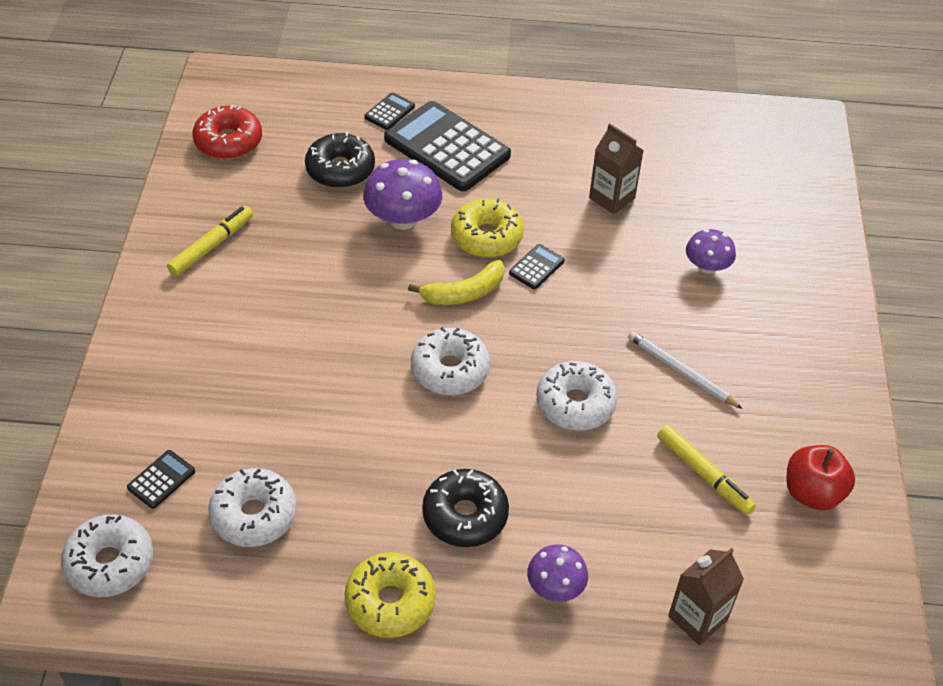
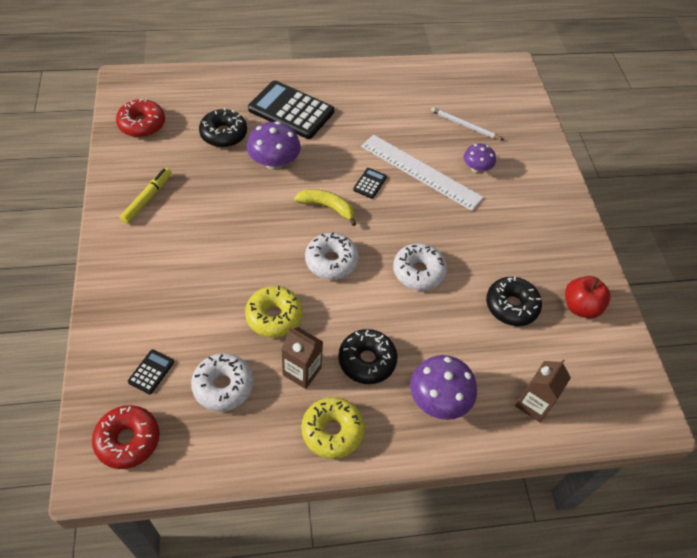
camera: 15 degrees left, 5 degrees up
(110, 563) = (128, 440): white donut -> red donut
(389, 112) = (247, 91): black calculator -> none
(464, 293) = (327, 207): yellow banana -> yellow banana turned 120 degrees counterclockwise
(486, 237) = (332, 167): yellow donut -> yellow donut (274, 316)
(555, 587) = (438, 400): purple mushroom -> purple mushroom, size x1.60
(612, 198) = (405, 131): brown carton -> brown carton (302, 371)
(618, 261) = (420, 172): none -> white ruler
(681, 372) = (479, 240): white pencil -> white pencil (464, 125)
(704, 474) = (511, 306): yellow marker -> black donut

